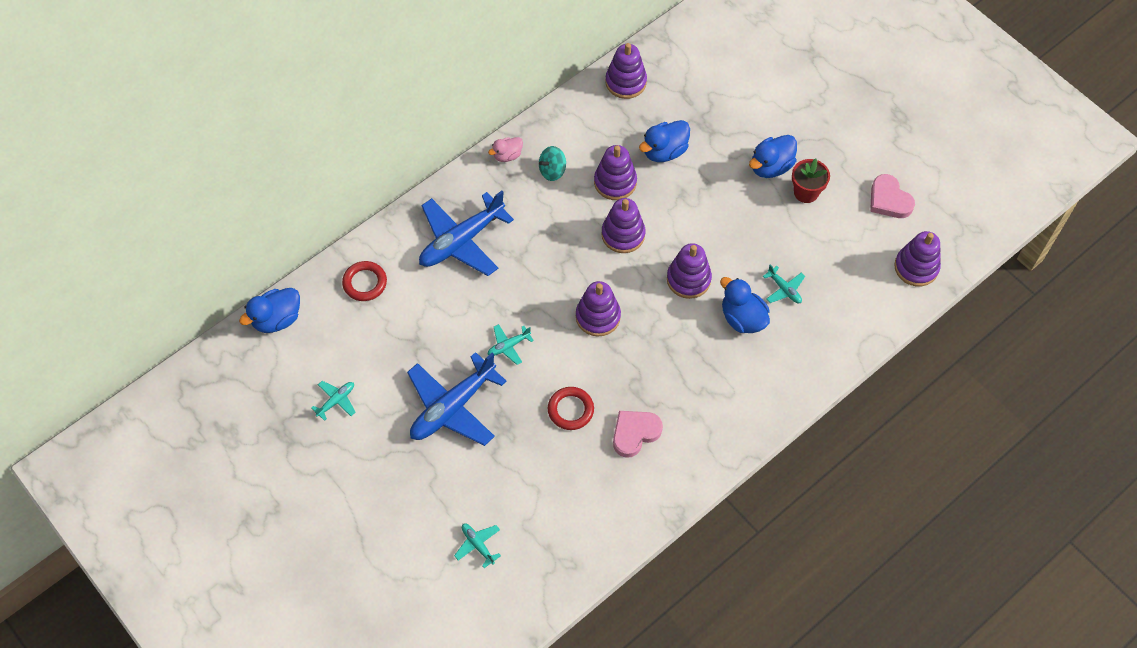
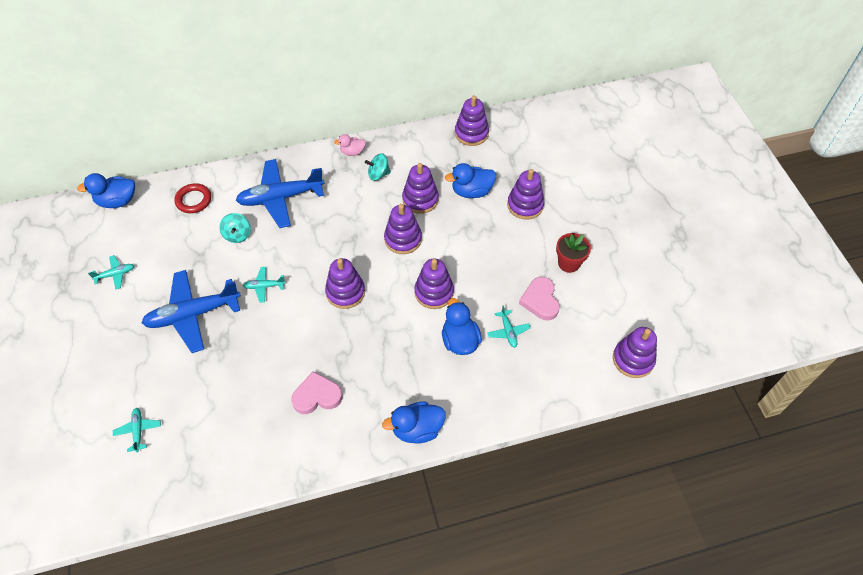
camera: 25 degrees right, 5 degrees down
(441, 302) = (237, 235): none -> turquoise spinning top
(570, 410) = (279, 355): red ring -> none
(728, 145) = (525, 205): none -> purple stacking toy
(770, 167) = (550, 233): blue duck -> blue duck (417, 429)
(889, 200) = (637, 296): pink heart -> pink heart (540, 300)

